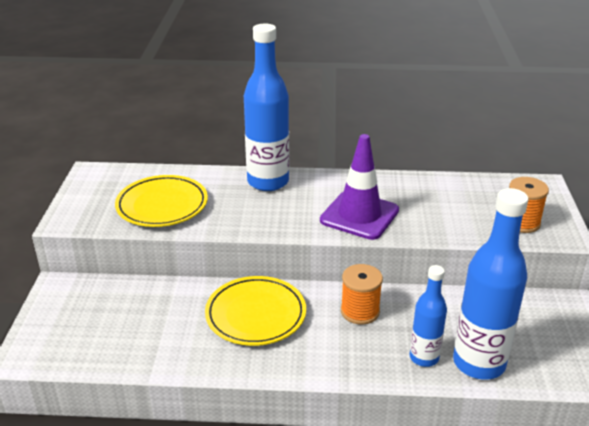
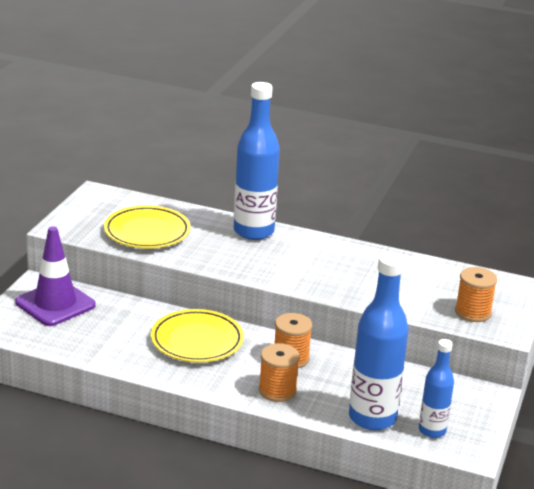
camera: 15 degrees right, 5 degrees down
(359, 215) = (322, 276): purple traffic cone -> purple traffic cone (55, 304)
(367, 355) = (277, 390): none -> orange spool
(424, 357) = (326, 403): blue bottle -> blue bottle (432, 430)

